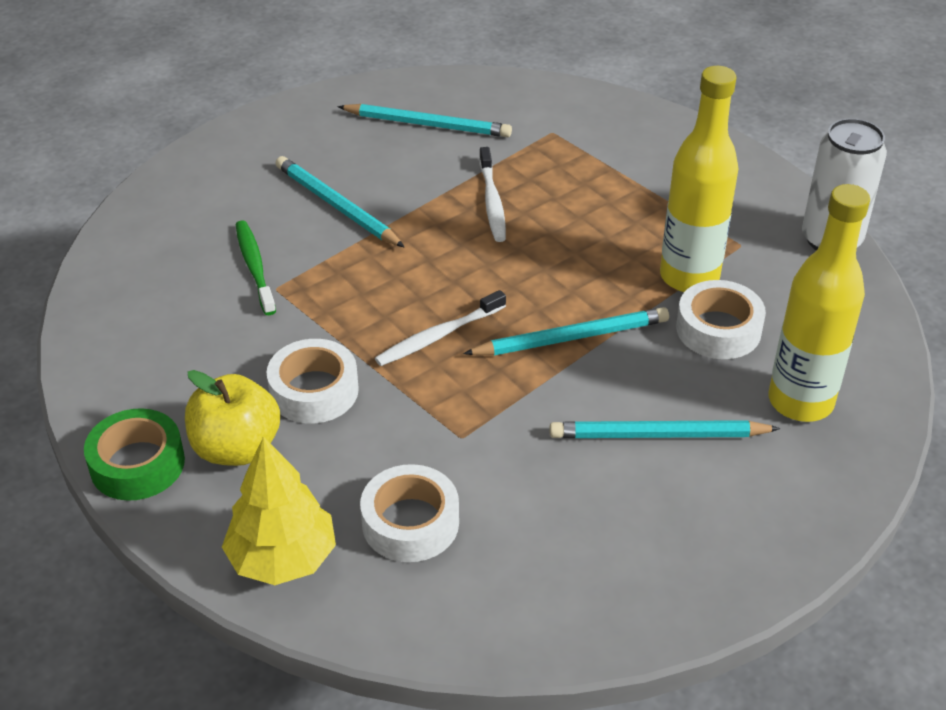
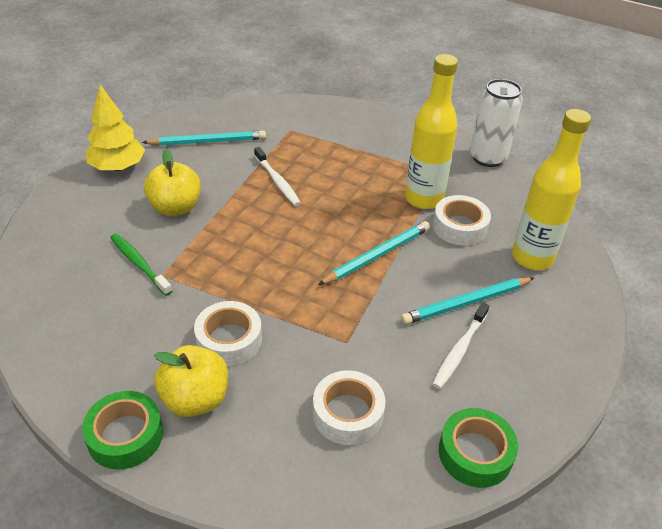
camera: 25 degrees left, 0 degrees up
(283, 558) = (274, 471): yellow tree -> yellow tree (118, 167)
(337, 206) = (175, 208): turquoise pencil -> yellow apple
(439, 336) = (293, 277): white toothbrush -> white toothbrush (459, 350)
(546, 622) = (475, 453): none -> green tape

